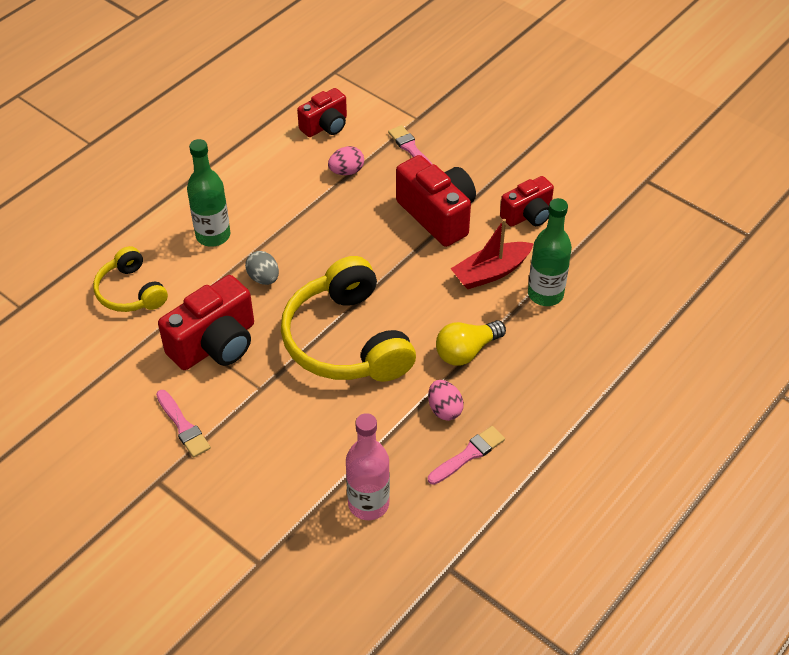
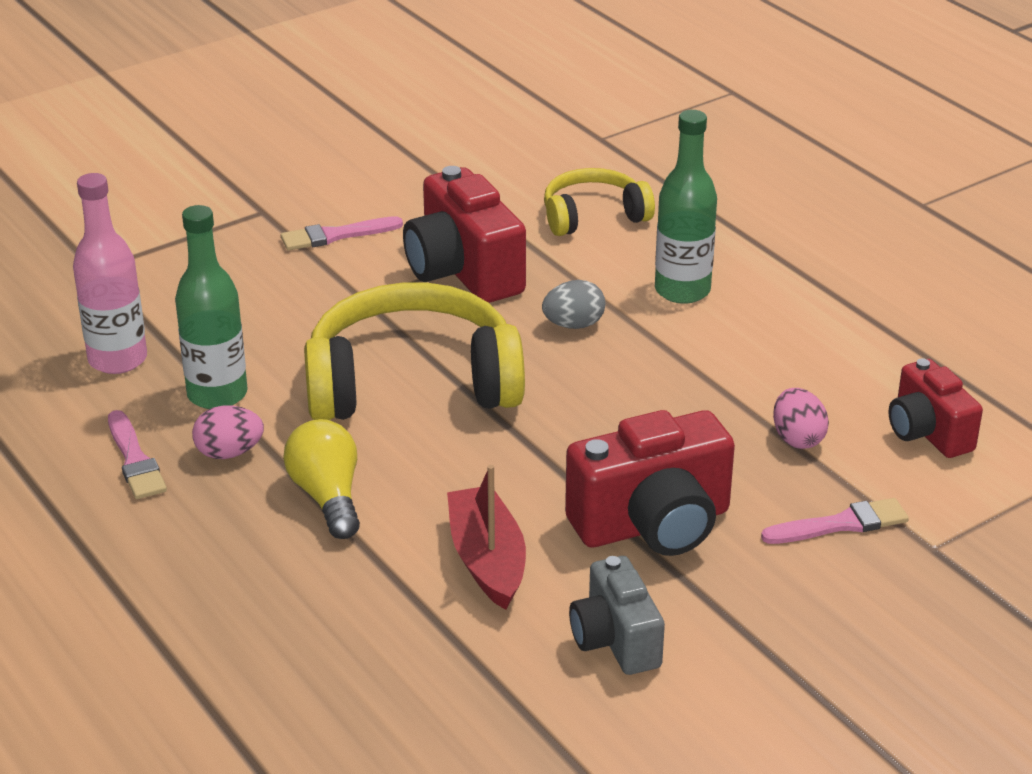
camera: 105 degrees right, 15 degrees down
(528, 215) = (615, 640): red camera -> grey camera
(545, 294) = (406, 615): green bottle -> green bottle (217, 394)

